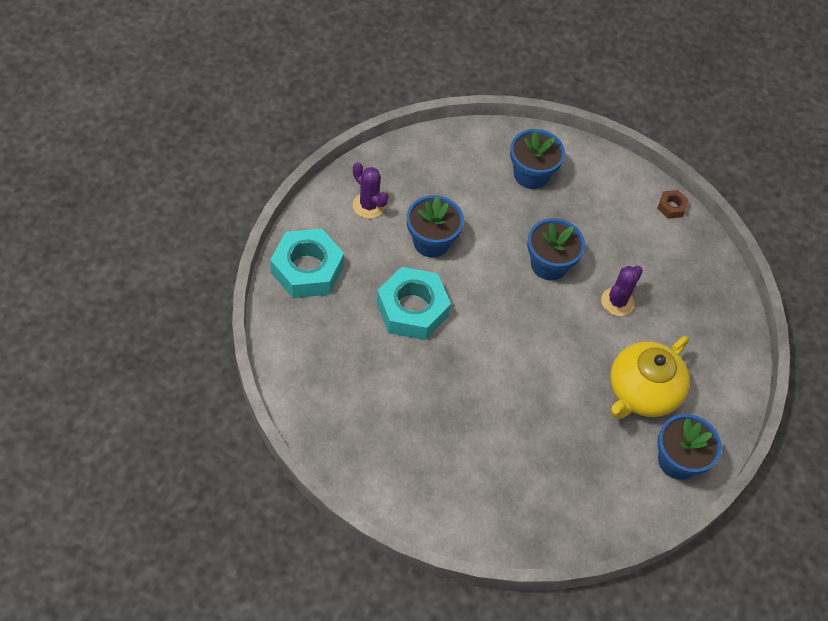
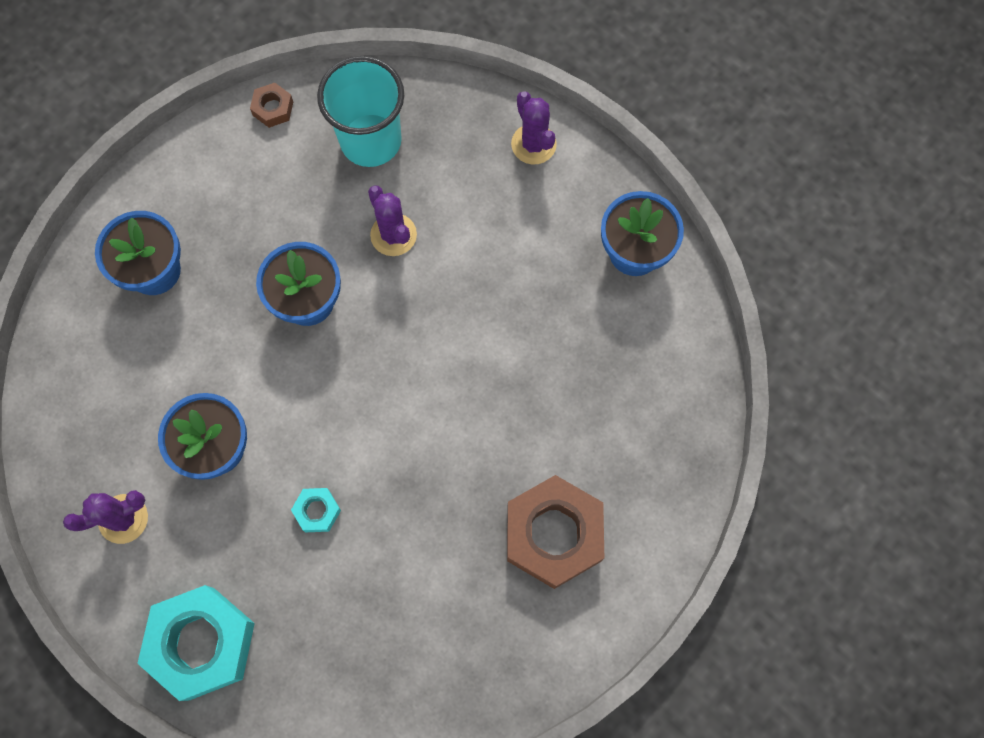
camera: 65 degrees left, 15 degrees up
(412, 309) = (317, 511): turquoise nut -> turquoise nut, size x0.44
(449, 458) = (553, 534): none -> brown nut
(642, 392) = (531, 256): yellow teapot -> none
(677, 270) = (371, 141): none -> turquoise cup
(726, 372) = (533, 144): none -> purple cactus

